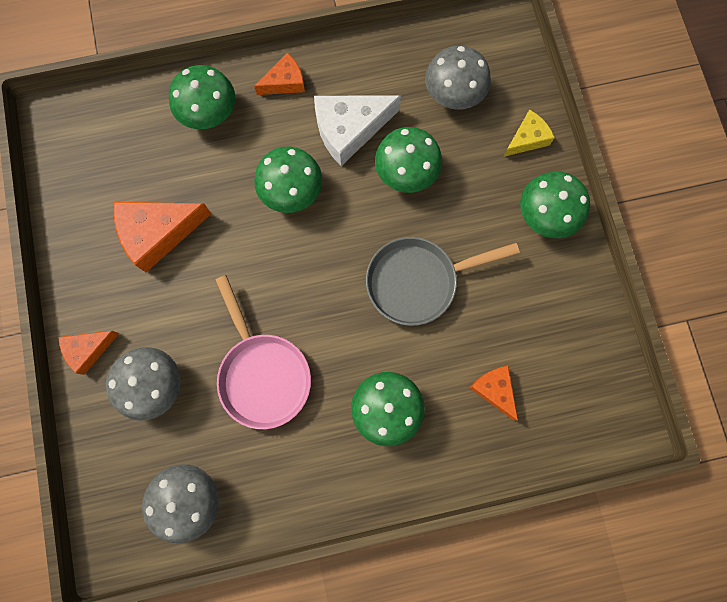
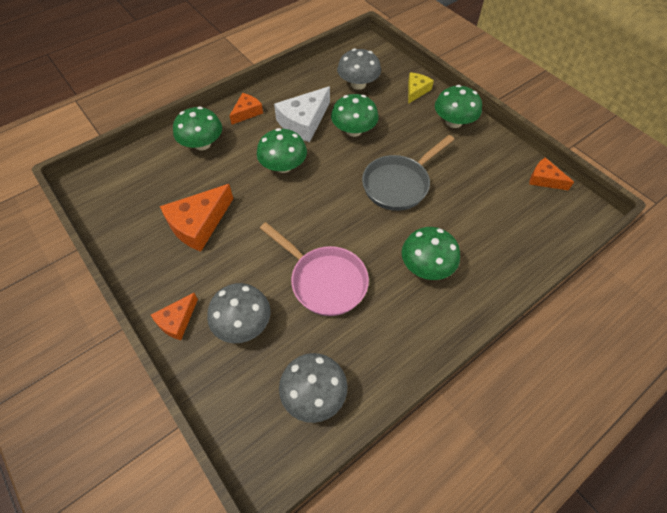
camera: 25 degrees left, 20 degrees down
(494, 390) = (489, 225): orange cheese -> orange cheese (544, 179)

